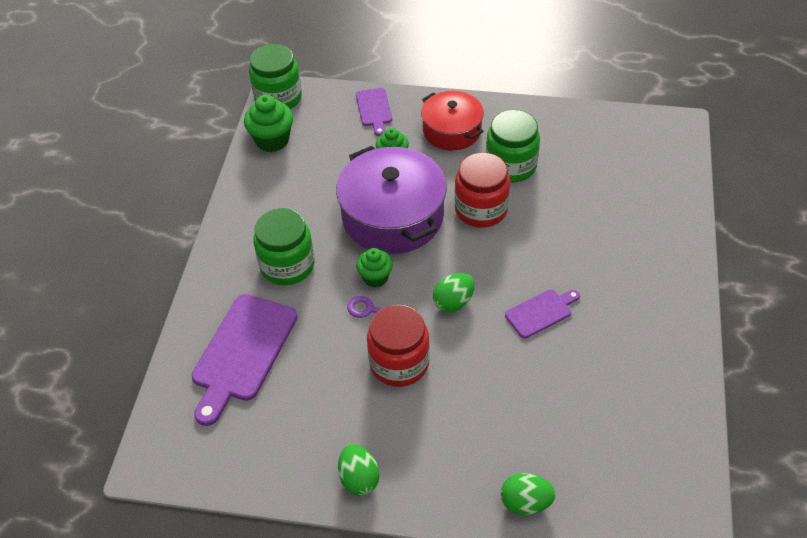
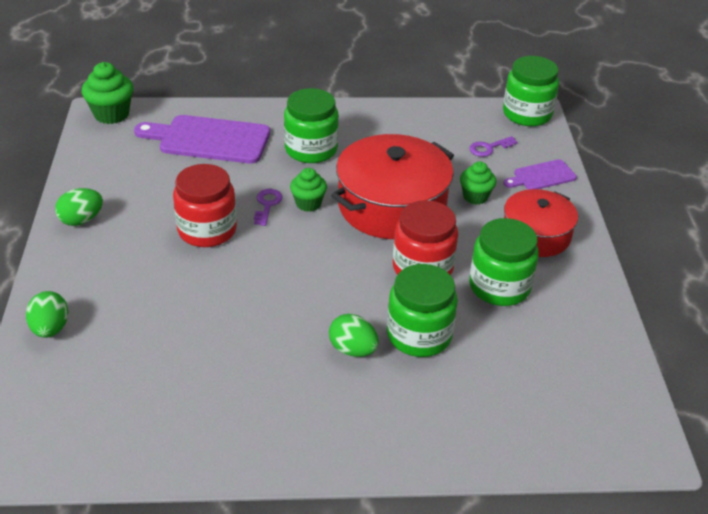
camera: 75 degrees right, 10 degrees down
(272, 140) = (467, 119): green cupcake -> green cupcake (111, 114)
(323, 134) = (489, 148): none -> purple key
(392, 216) = (392, 206): purple pot -> red pot
(453, 302) = (287, 259): green egg -> green egg (353, 350)
(541, 312) = (285, 326): purple cutting board -> none
(561, 225) = (419, 335): none -> green jar

